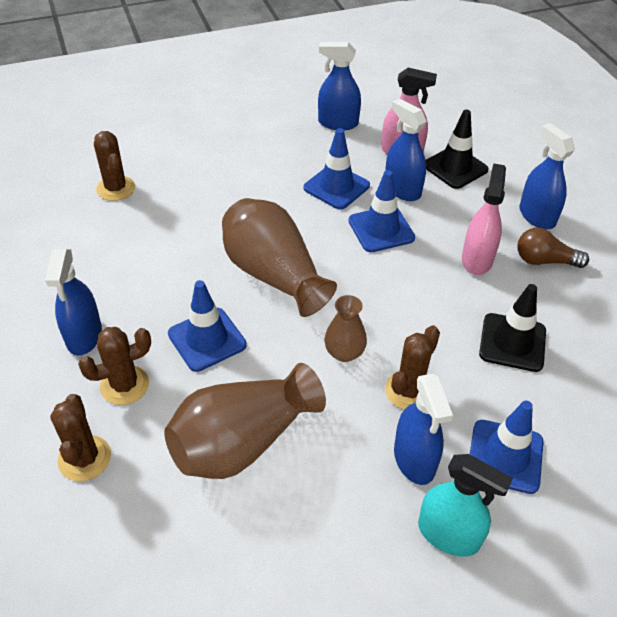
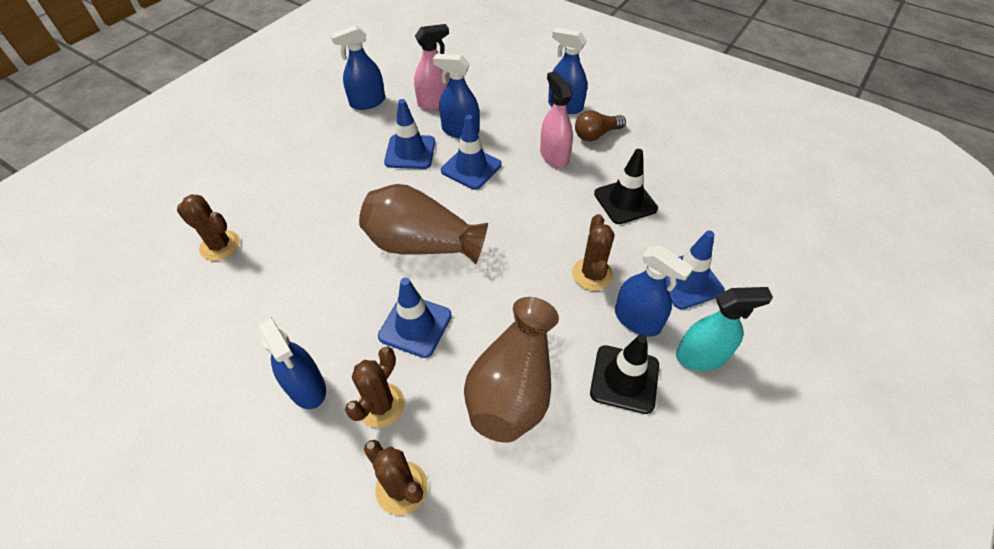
camera: 35 degrees left, 5 degrees up
(344, 352) = (526, 273): brown vase -> none
(455, 167) = (483, 97): black traffic cone -> black traffic cone (624, 379)

